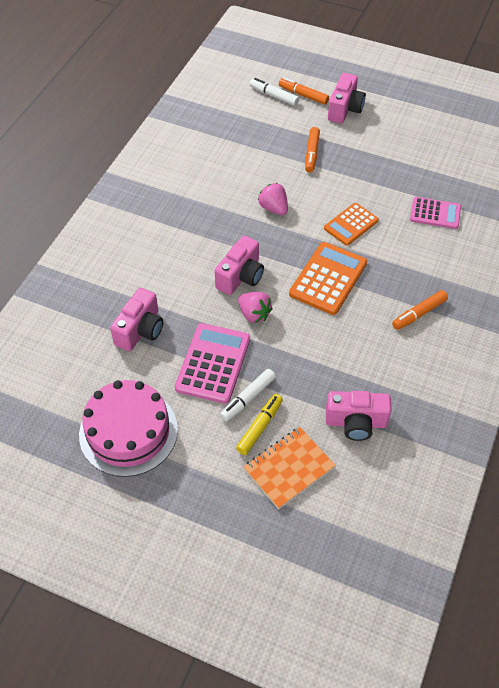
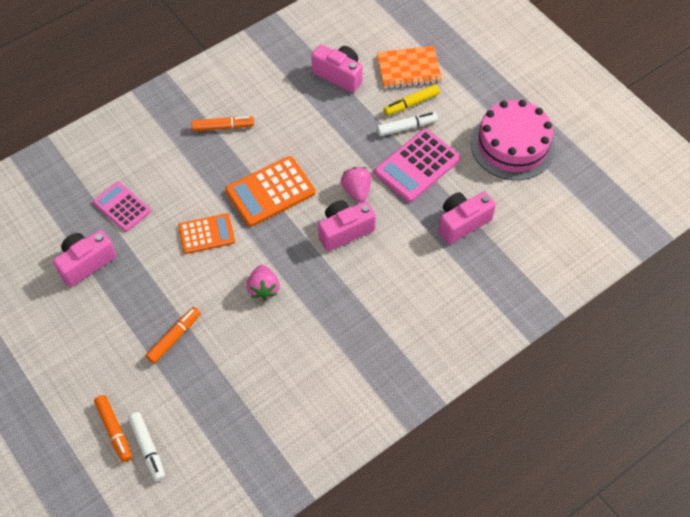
camera: 150 degrees left, 5 degrees up
(345, 109) = (88, 381): pink camera -> pink camera (86, 263)

